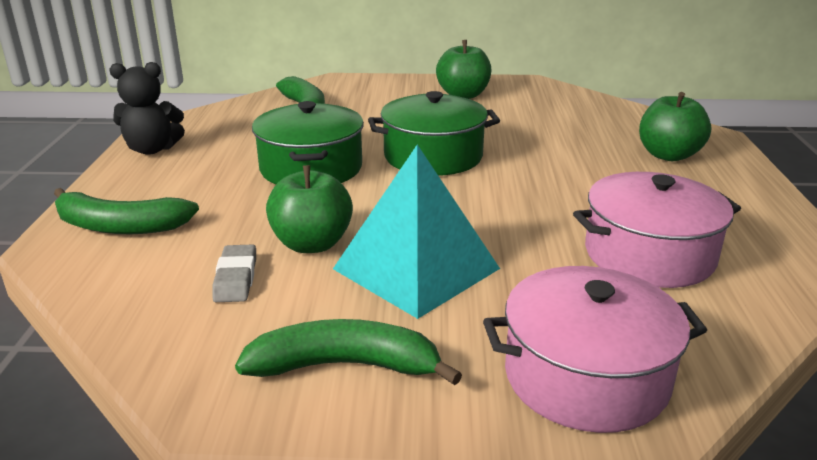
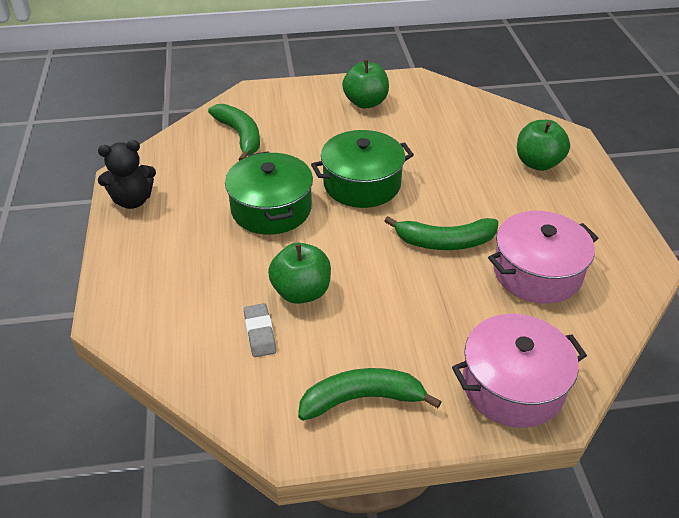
camera: 10 degrees left, 15 degrees up
(120, 226) = (150, 292): green banana -> green banana (445, 242)
(416, 268) = (383, 306): turquoise pyramid -> none

